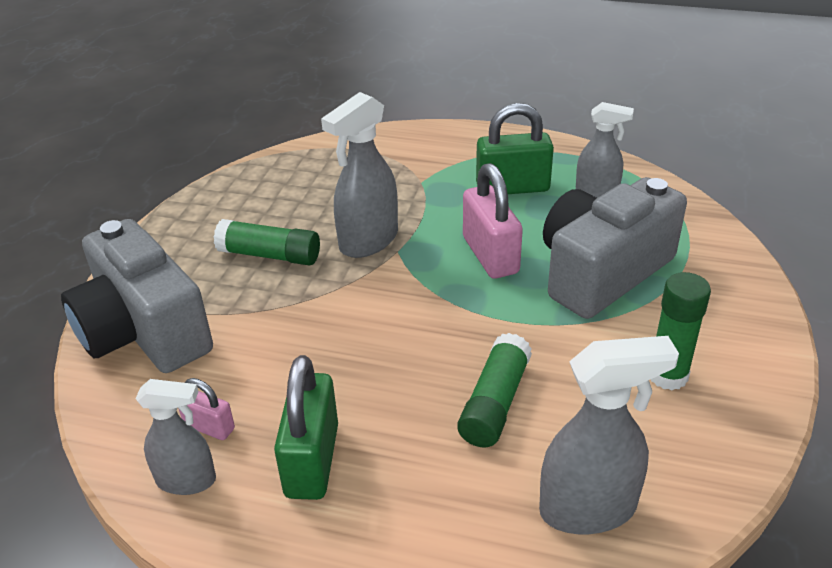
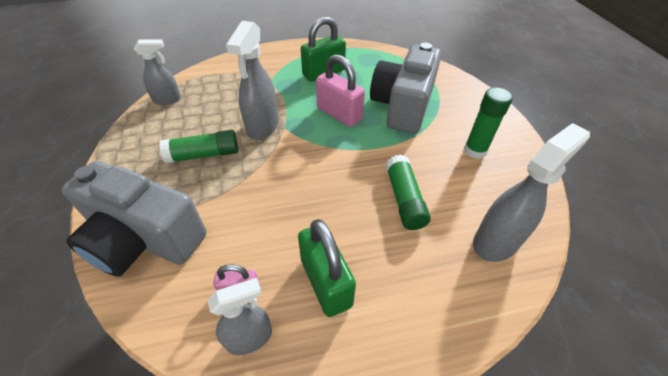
camera: 30 degrees left, 10 degrees up
(597, 191) = (368, 64): grey spray bottle -> grey spray bottle (167, 100)

